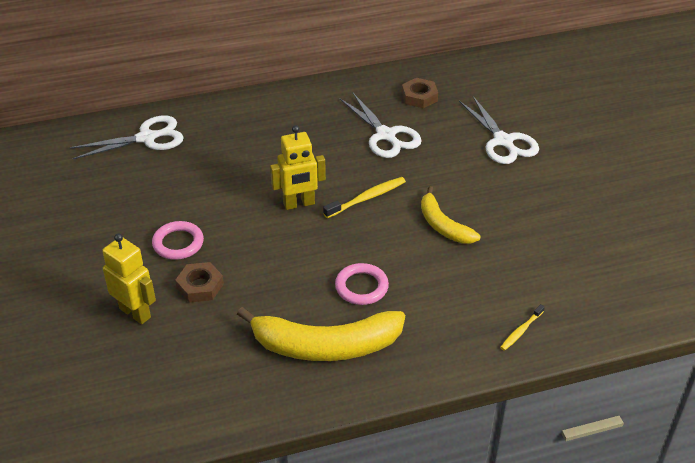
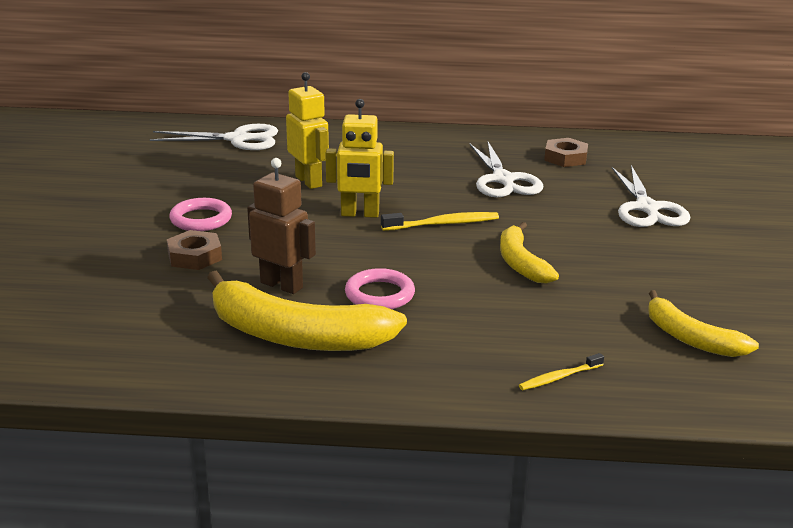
camera: 20 degrees right, 15 degrees down
(135, 312) = (107, 262): yellow robot -> yellow robot (309, 181)
(285, 298) = (282, 285): none -> brown robot
(587, 269) = (691, 338): none -> yellow banana

